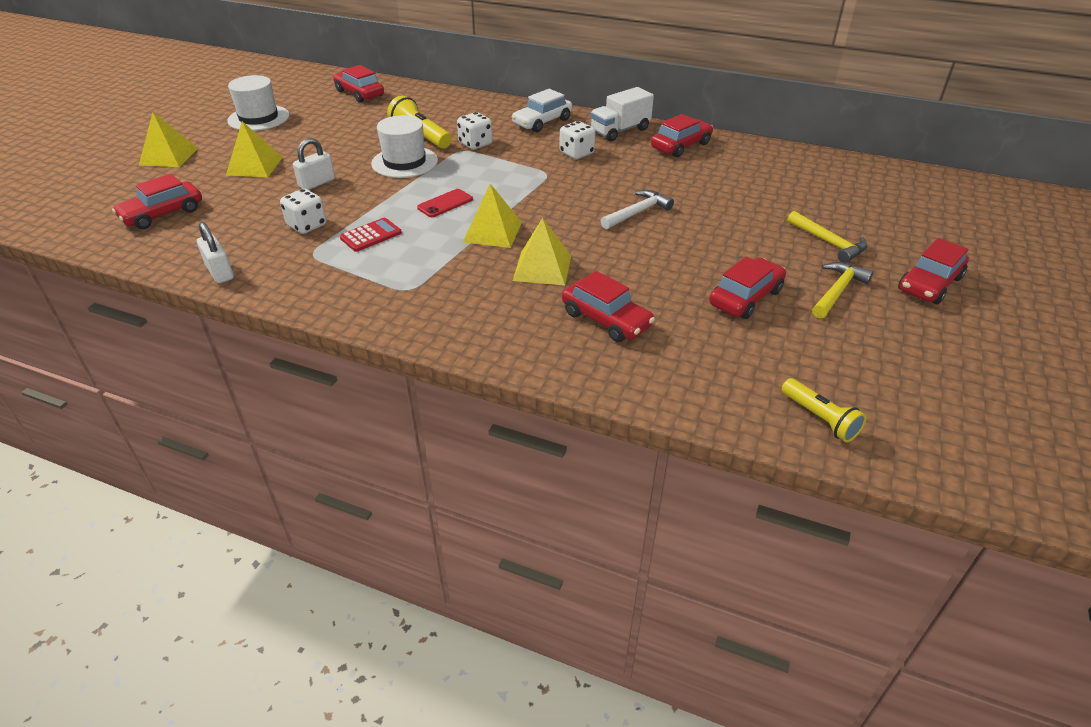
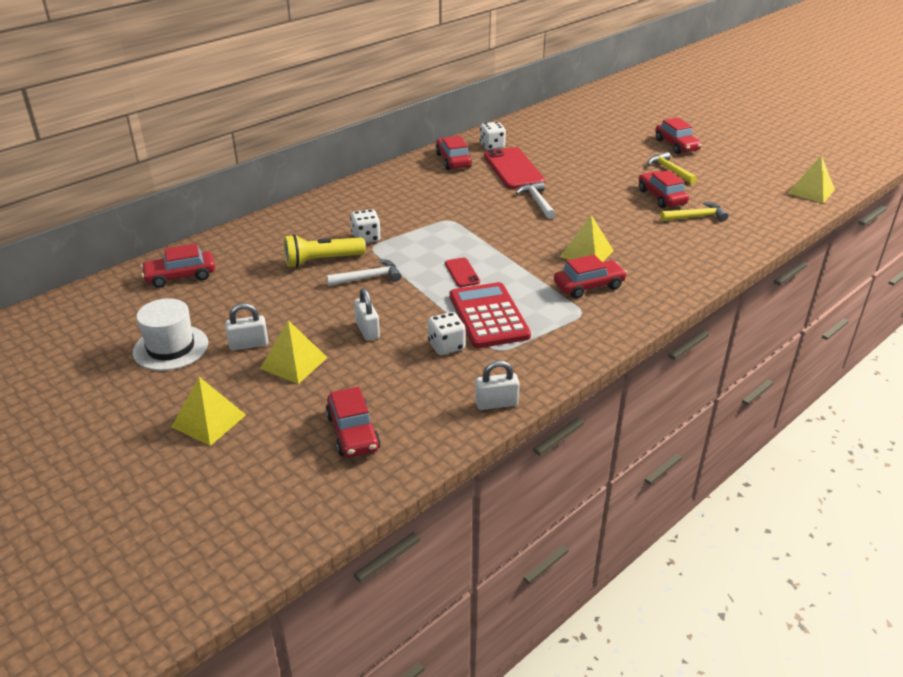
camera: 65 degrees left, 5 degrees down
(274, 142) = (249, 344): none -> white padlock
(371, 235) = (488, 316): red calculator -> red calculator, size x1.94
(404, 162) = (368, 278): white hat -> white hammer
(492, 232) = (523, 261): yellow pyramid -> yellow pyramid (811, 191)
(542, 122) = (355, 200): white car -> none
(576, 153) = (427, 200): white dice -> white dice (492, 146)
(606, 319) = (661, 246): red car -> red car (589, 286)
(620, 131) = (405, 174): white truck -> none
(702, 182) = (513, 169): none -> red phone
(820, 418) = (779, 211): yellow flashlight -> none
(828, 242) = (618, 156): yellow hammer -> yellow hammer (696, 217)

